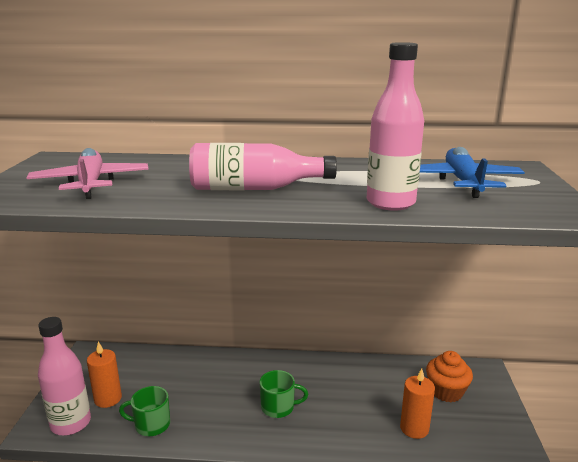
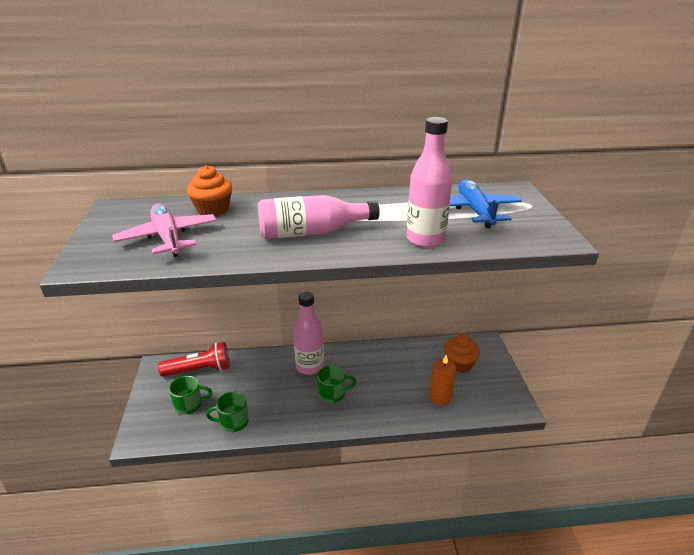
camera: 10 degrees left, 10 degrees up
(71, 423) = (165, 430): pink bottle -> pink bottle (309, 366)
(108, 399) = (189, 405): orange candle -> green mug
(132, 362) = (199, 370): none -> red flashlight
(154, 164) = (213, 209): none -> orange cupcake

